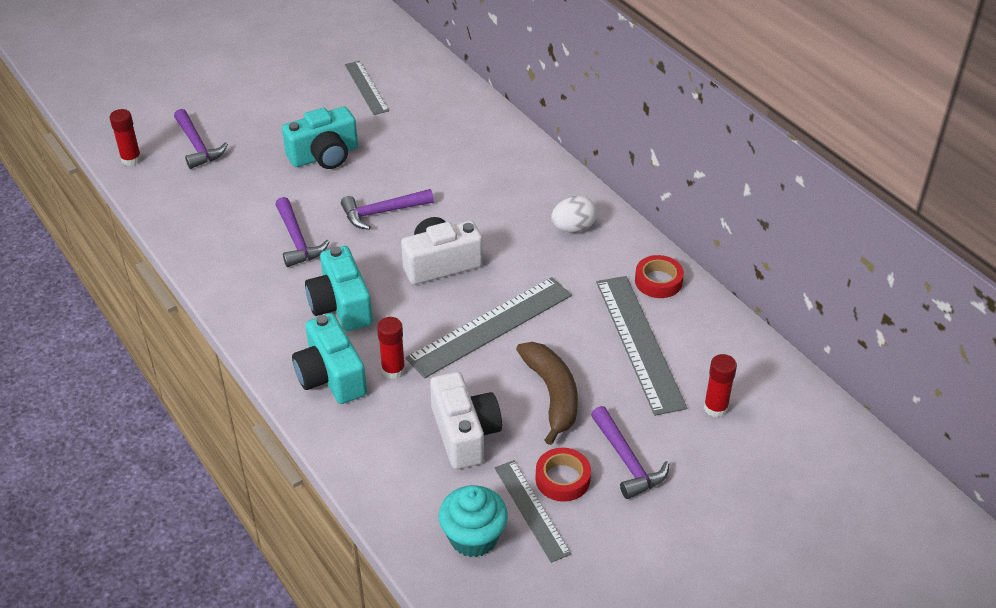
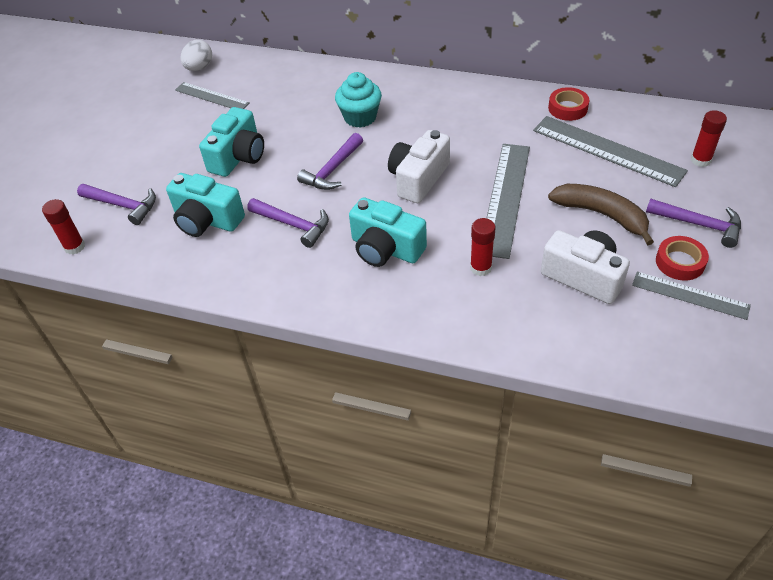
camera: 35 degrees left, 5 degrees up
(331, 376) = (443, 301): turquoise camera -> turquoise camera (207, 220)
(473, 537) = (682, 340): turquoise cupcake -> turquoise cupcake (360, 117)
(573, 228) = (474, 107): white egg -> white egg (199, 68)

